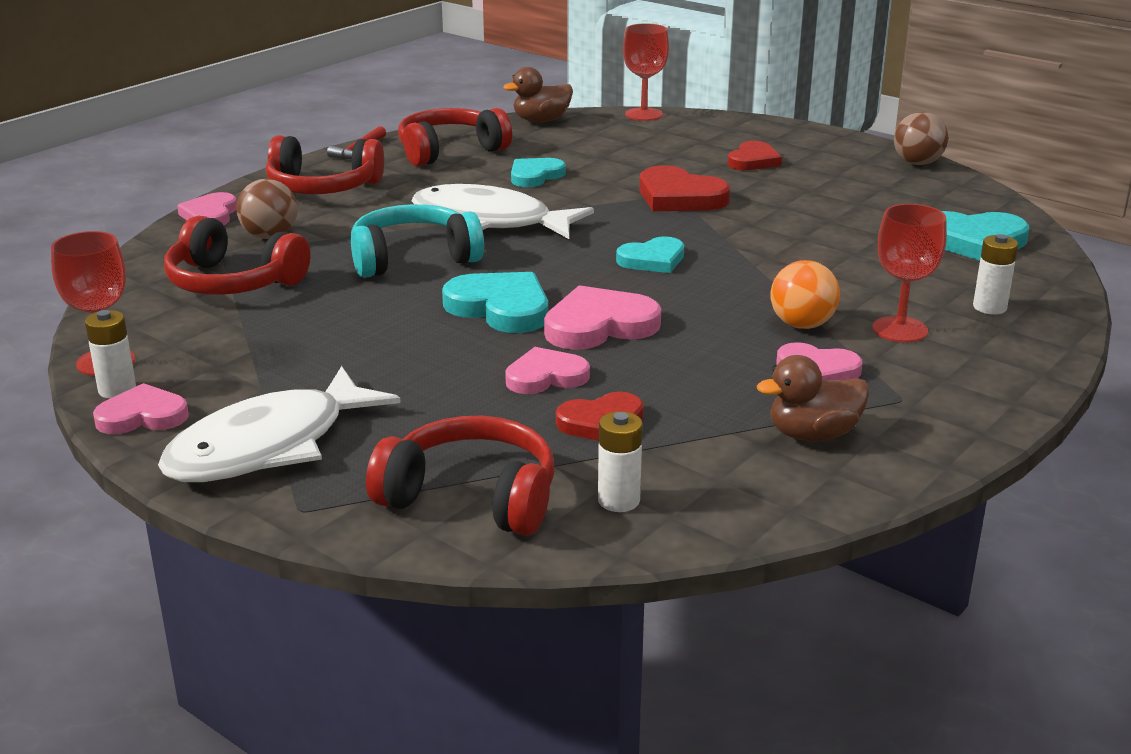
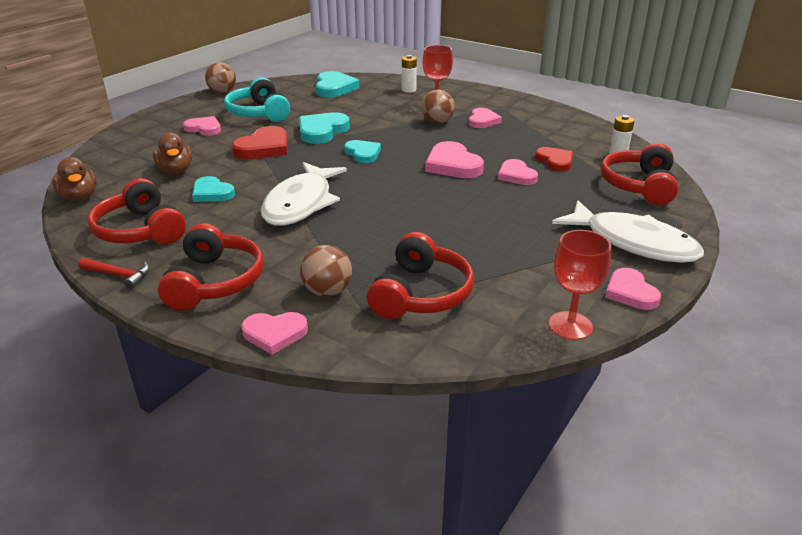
camera: 95 degrees left, 5 degrees up
(117, 390) = (605, 310): white battery -> none
(413, 258) = (368, 225): turquoise headphones -> turquoise headphones (259, 113)
(500, 308) = (438, 191): turquoise heart -> turquoise heart (322, 131)
(644, 114) = (88, 160): red goblet -> none
(753, 161) = (204, 128): red heart -> pink heart
(802, 325) = (437, 122): orange ball -> brown ball
(813, 435) = (540, 123): brown duck -> brown duck (176, 171)

